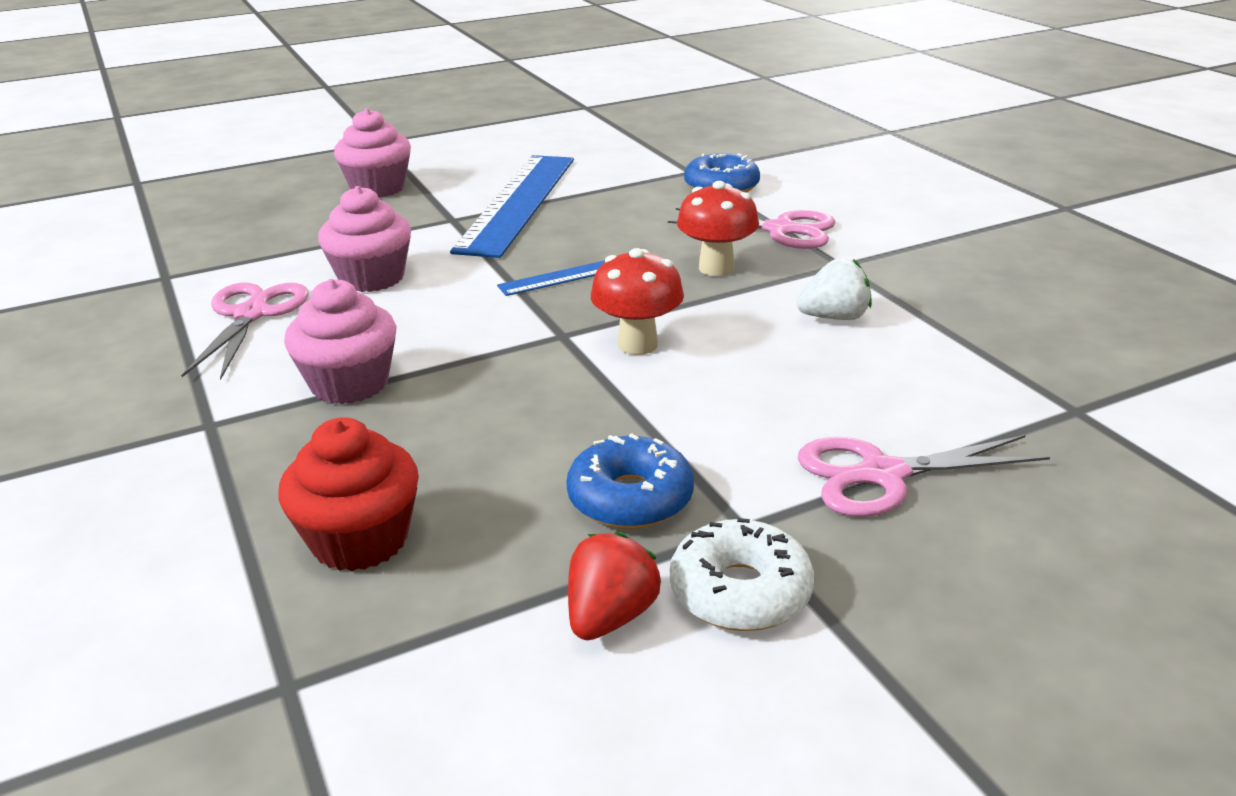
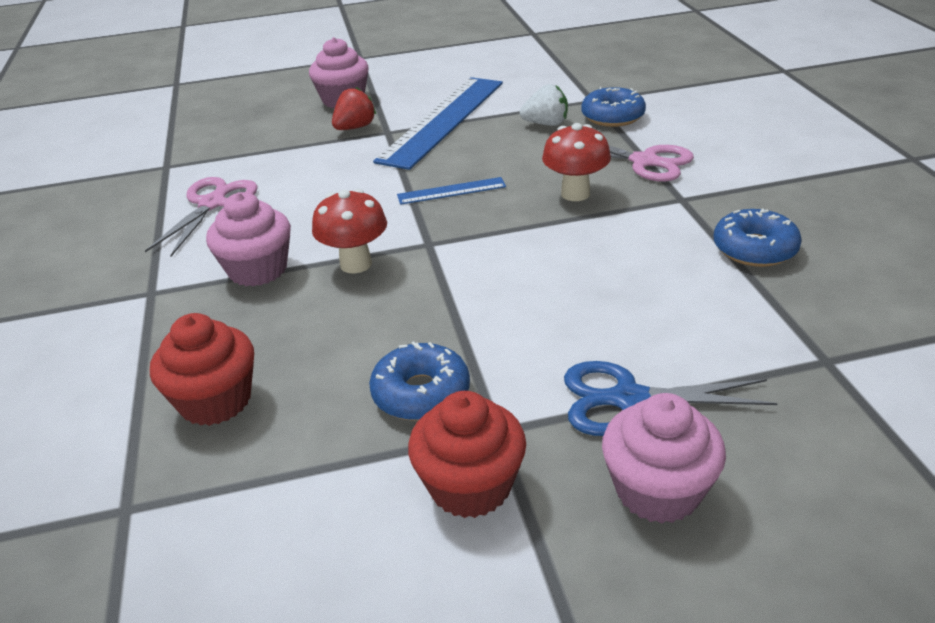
camera: 15 degrees right, 5 degrees up
(372, 278) = (308, 179): pink cupcake -> pink cupcake (658, 490)
(610, 616) = (365, 491): red strawberry -> red strawberry (355, 128)
(637, 344) = (483, 258): red mushroom -> red mushroom (356, 264)
(740, 591) = (470, 486): white donut -> red cupcake
(834, 317) = (653, 249): white strawberry -> white strawberry (546, 124)
(882, 475) = (629, 399): pink scissors -> blue scissors
(945, 308) = (754, 249): none -> blue donut

